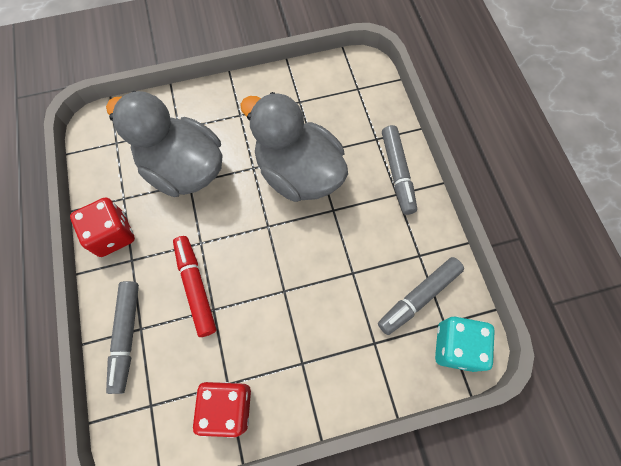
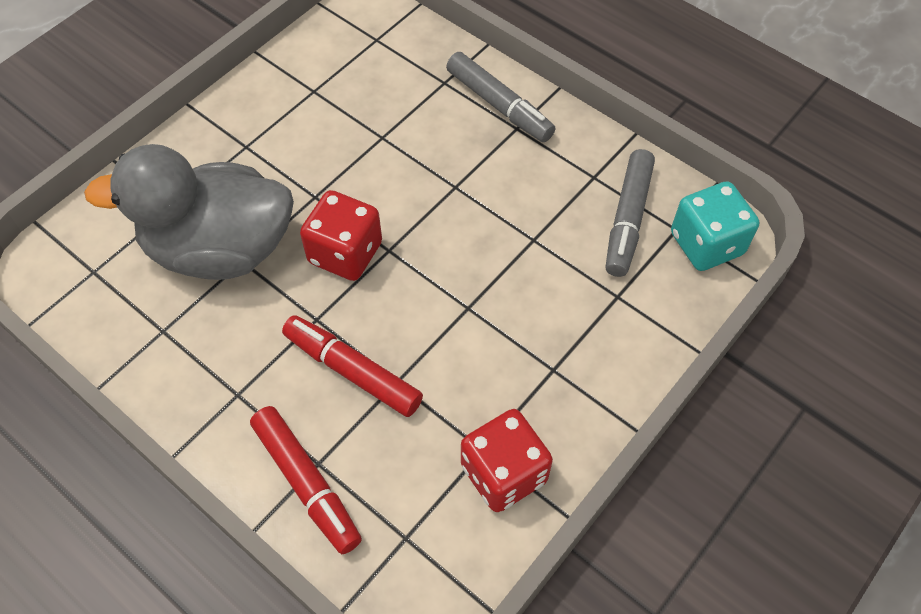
camera: 35 degrees left, 10 degrees down
(112, 235) = (184, 381): red dice -> red dice (345, 253)
(126, 336) = (307, 483): grey marker -> red marker
(298, 173) = (378, 170): grey duck -> none

